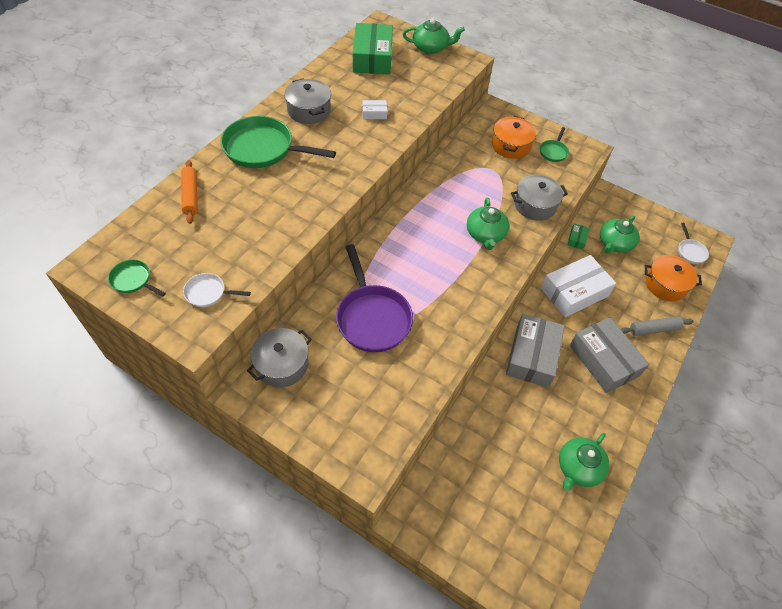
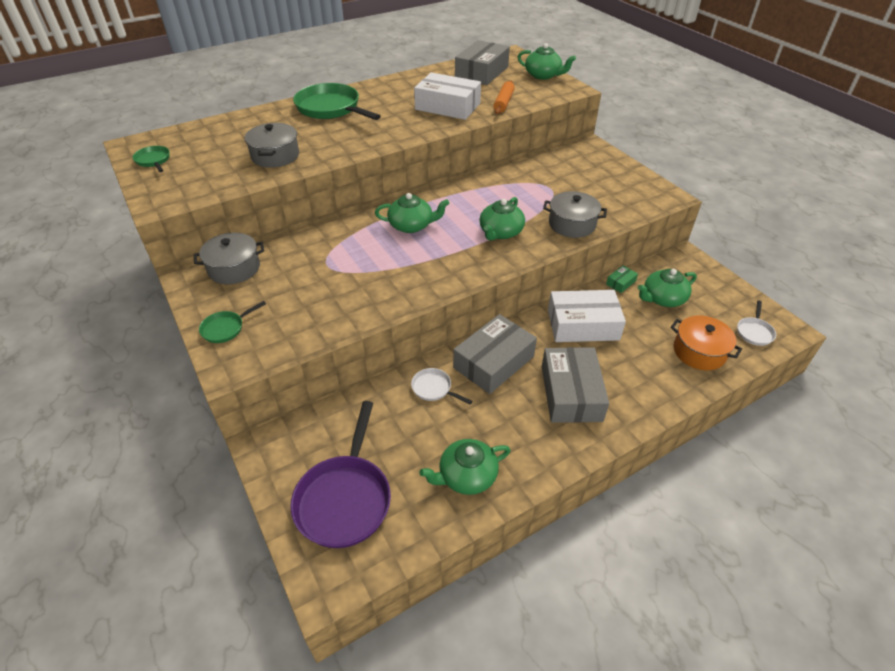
camera: 30 degrees right, 10 degrees down
(190, 195) = (246, 123): orange rolling pin -> orange rolling pin (503, 102)
(208, 293) = (197, 182): white pan -> white pan (434, 388)
(309, 110) = (392, 94): grey pot -> grey pot (275, 156)
(372, 58) = (481, 72): green box -> grey box
(372, 318) = (339, 261): purple pan -> purple pan (345, 499)
(374, 113) = (447, 106): white box -> white box, size x2.34
(406, 253) = (411, 225): none -> green teapot
(511, 145) = (585, 175): orange pot -> none
(553, 152) = (628, 190): green pan -> green pan (225, 328)
(654, 329) = (653, 386): grey rolling pin -> none

